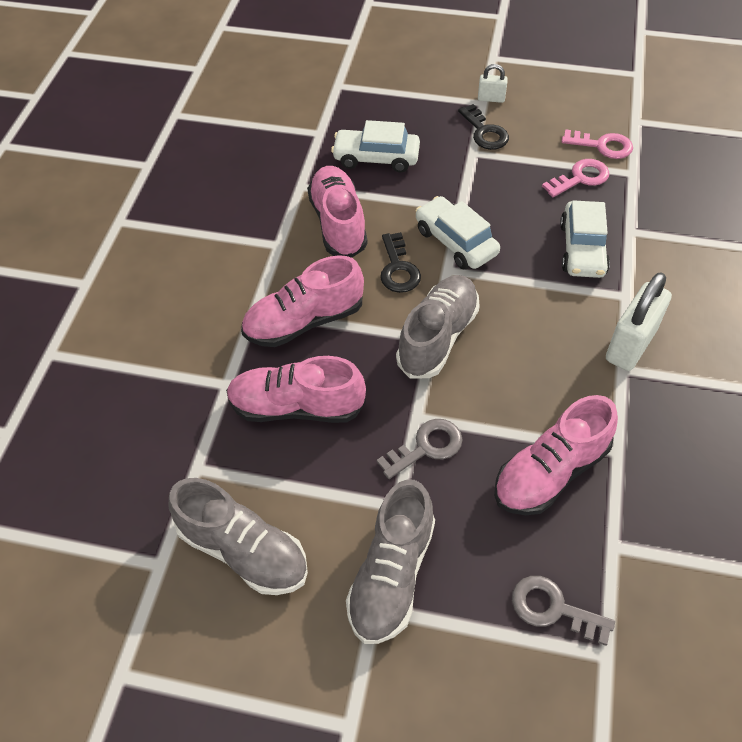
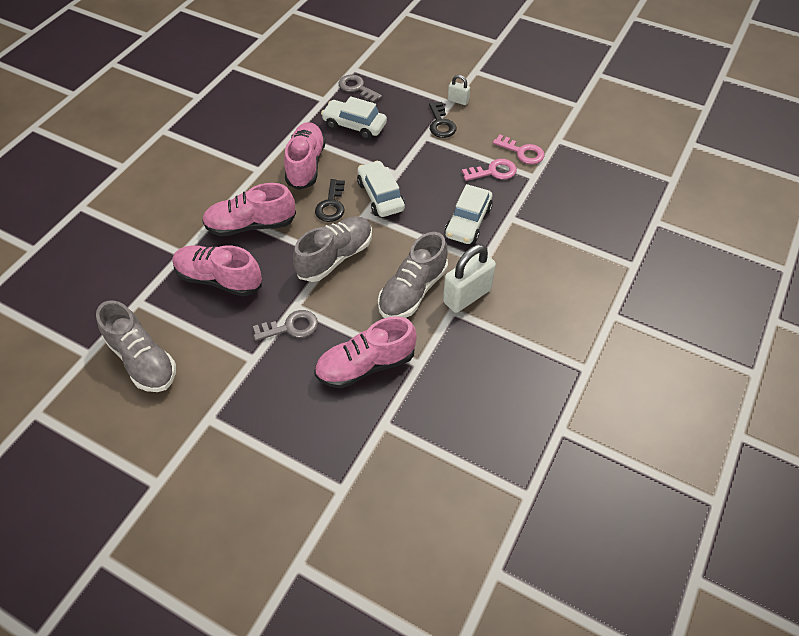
camera: 15 degrees right, 0 degrees up
(391, 575) = (228, 401): grey shoe -> grey shoe (412, 291)
(553, 609) = (322, 451): grey key -> grey key (357, 88)

